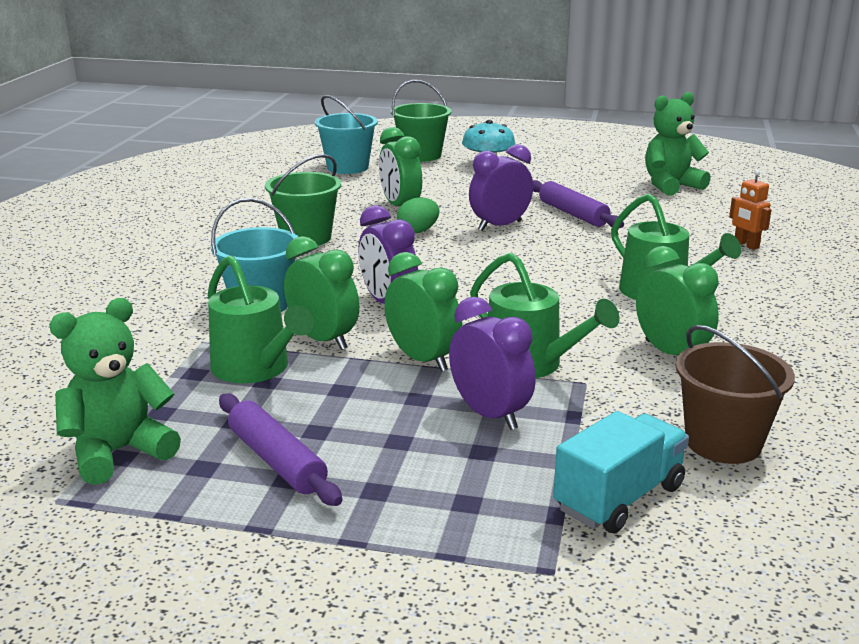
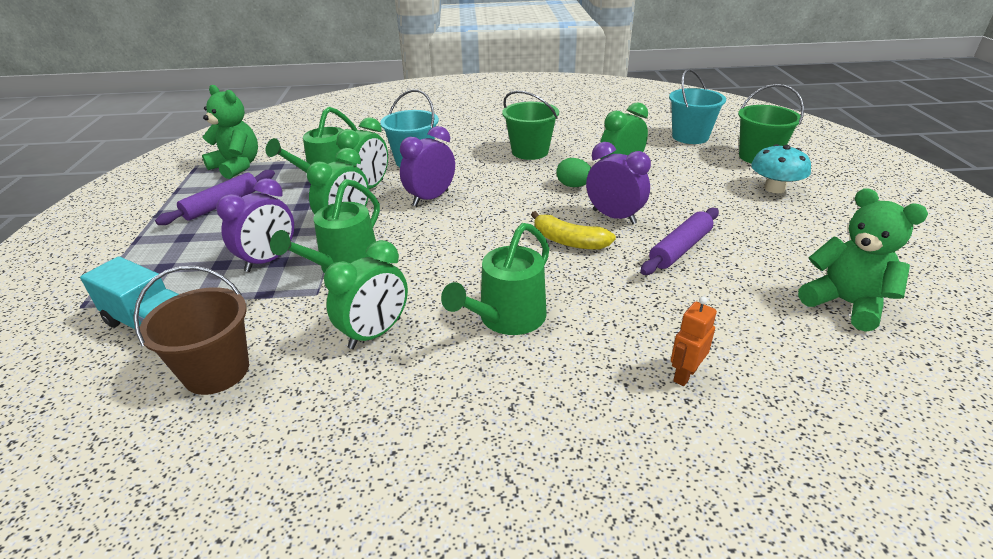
camera: 75 degrees right, 10 degrees up
(536, 251) = (568, 241): none -> yellow banana

